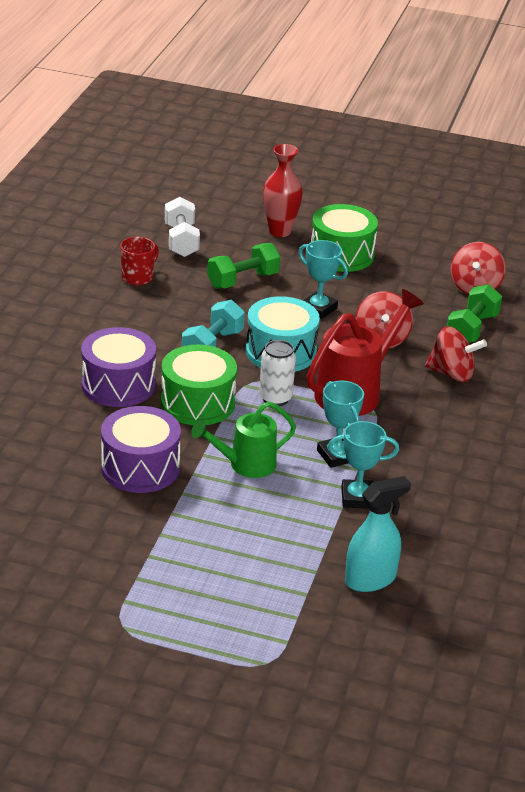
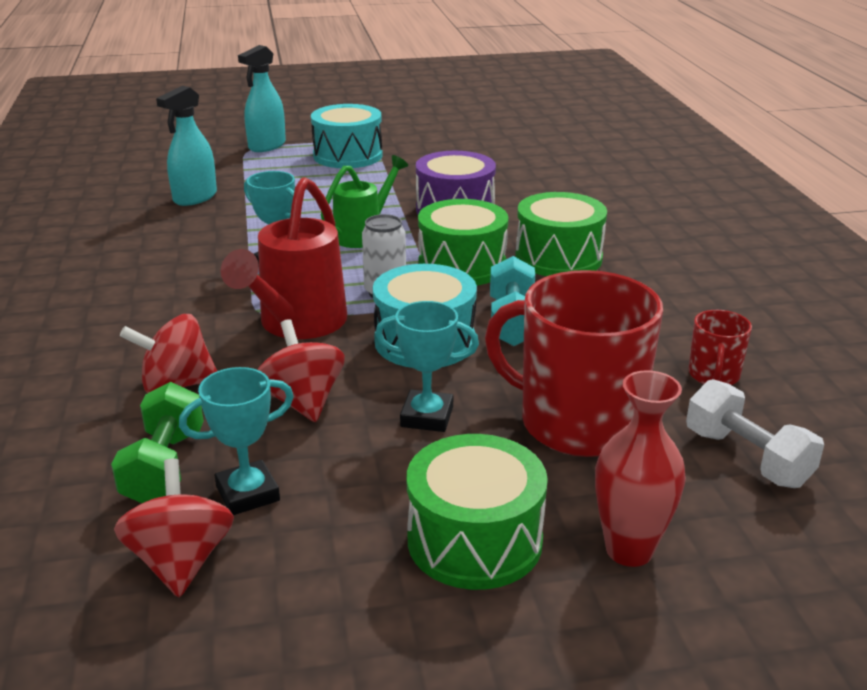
camera: 155 degrees right, 5 degrees down
(118, 385) = (558, 258): purple drum -> green drum
(166, 602) = (348, 155): none -> turquoise drum
(243, 280) = (577, 423): green dumbbell -> red mug
(244, 663) = (267, 146): none -> turquoise spray bottle
(357, 498) = (236, 239): turquoise trophy -> turquoise trophy (248, 494)

